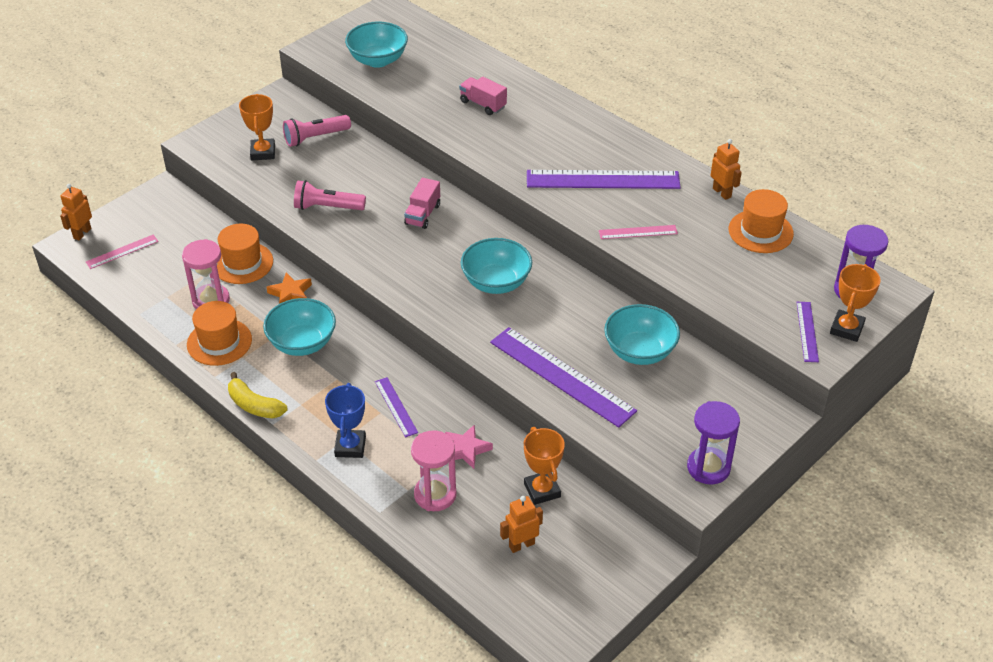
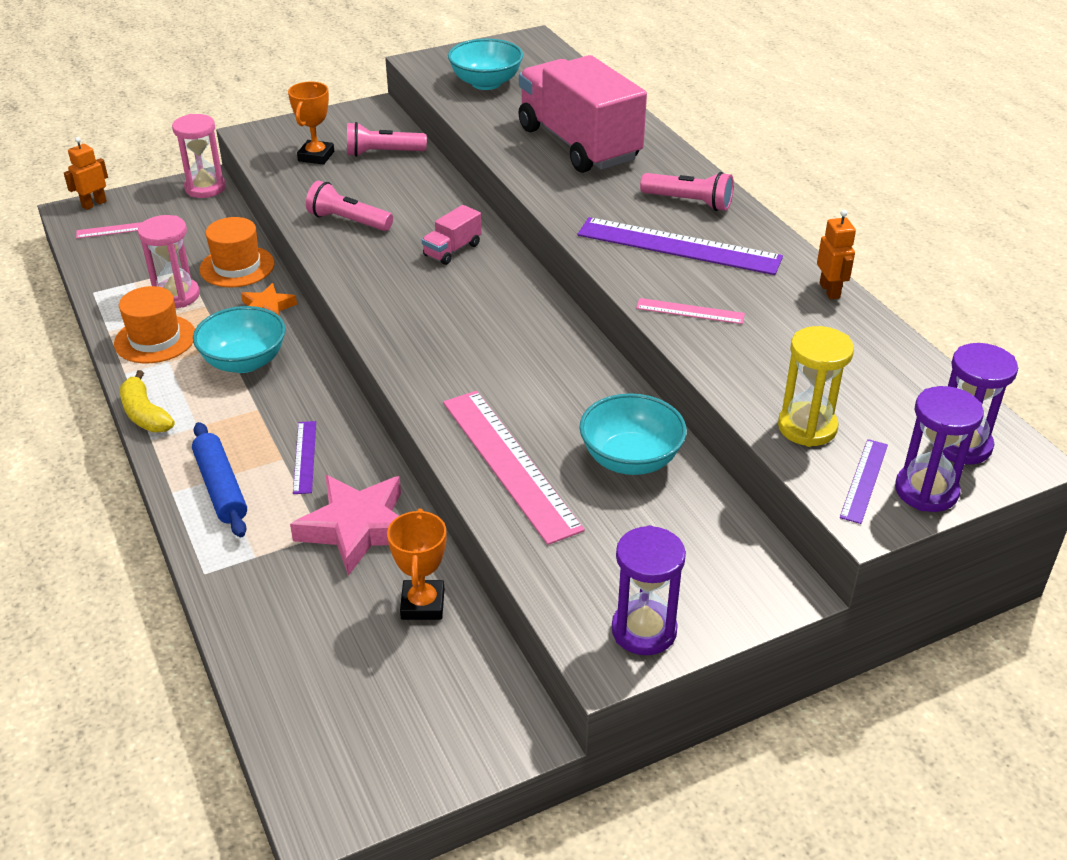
camera: 20 degrees right, 5 degrees down
(350, 446) = (221, 487): blue trophy -> blue rolling pin
(435, 495) = (284, 571): pink hourglass -> pink hourglass (205, 188)
(466, 449) = (357, 528): pink star -> pink star, size x1.79
(483, 104) = (579, 144): pink truck -> pink truck, size x2.44
(496, 282) = (493, 339): turquoise bowl -> none
(521, 545) = (354, 666): orange robot -> none
(561, 376) = (509, 463): purple ruler -> pink ruler
(591, 139) = (689, 202): none -> pink flashlight
(755, 302) = (807, 427): none -> yellow hourglass
(760, 231) = (860, 345): orange hat -> none
(846, 329) = (926, 491): orange trophy -> purple hourglass

